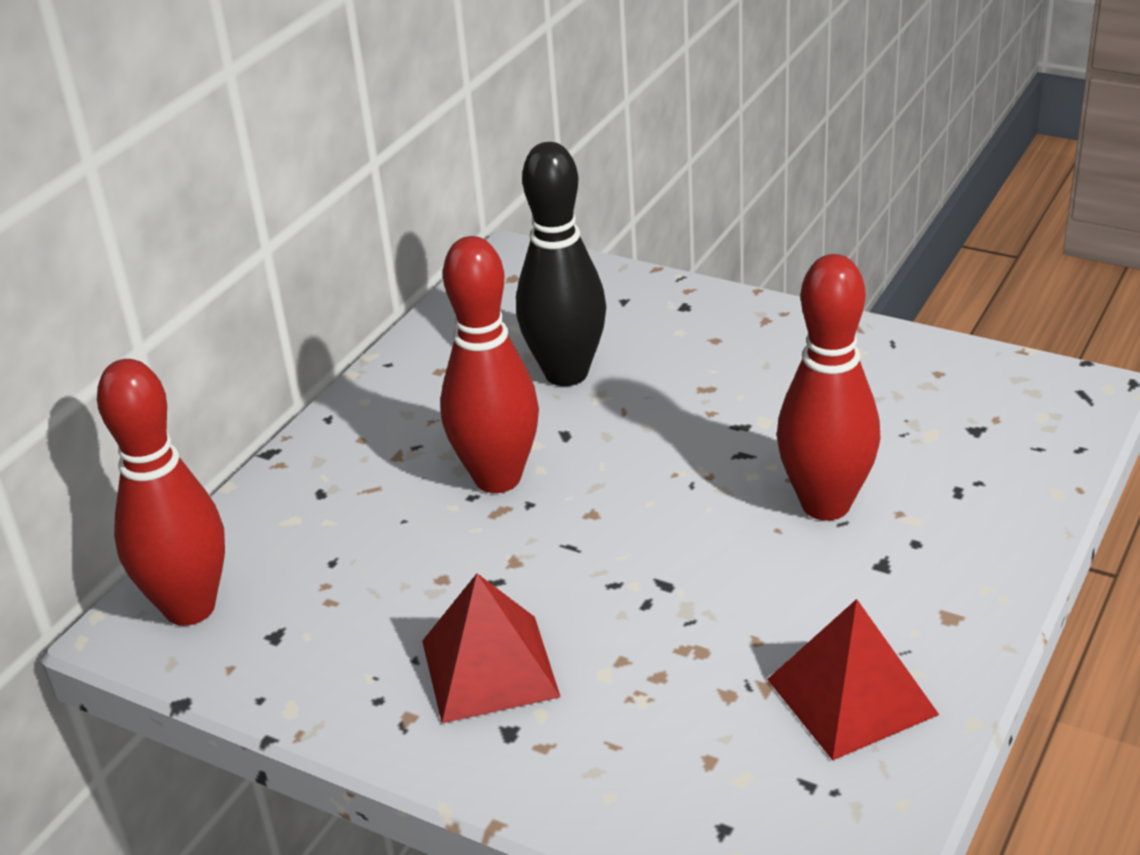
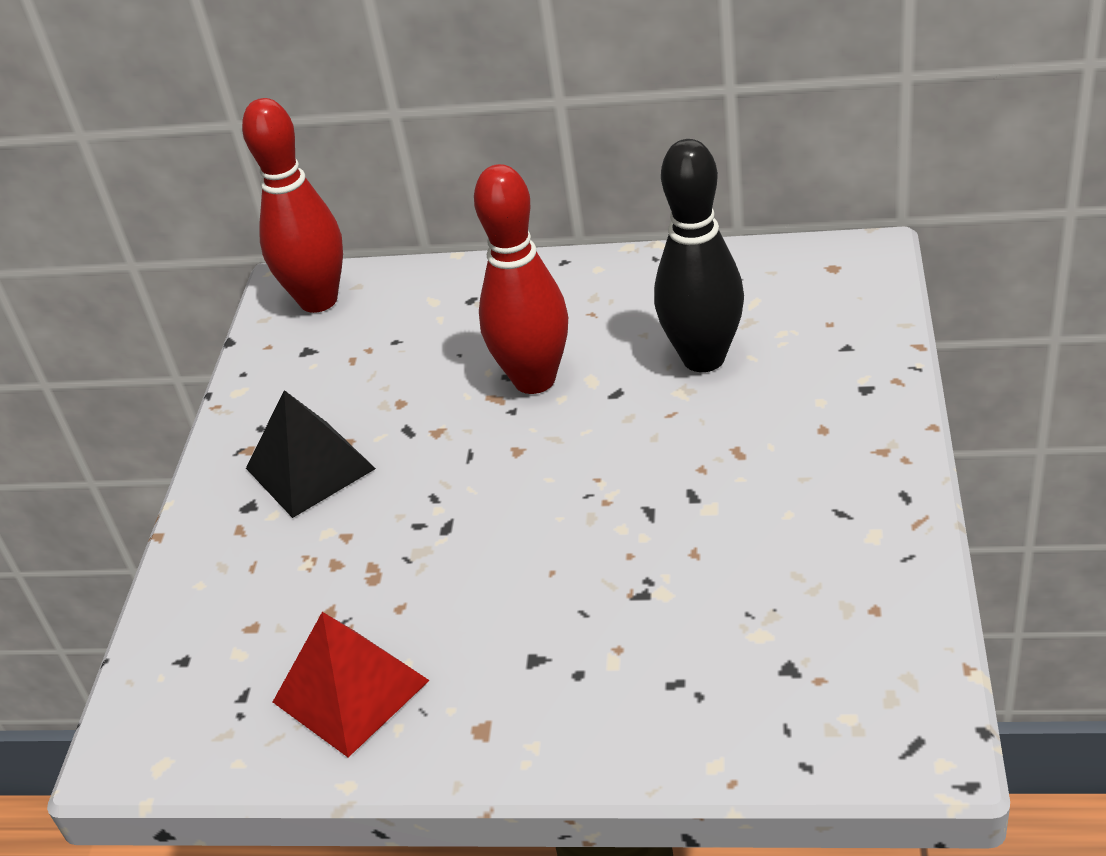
camera: 70 degrees right, 5 degrees up
(489, 668) = (310, 468): red pyramid -> black pyramid
(826, 504) = (602, 592): red bowling pin -> none

